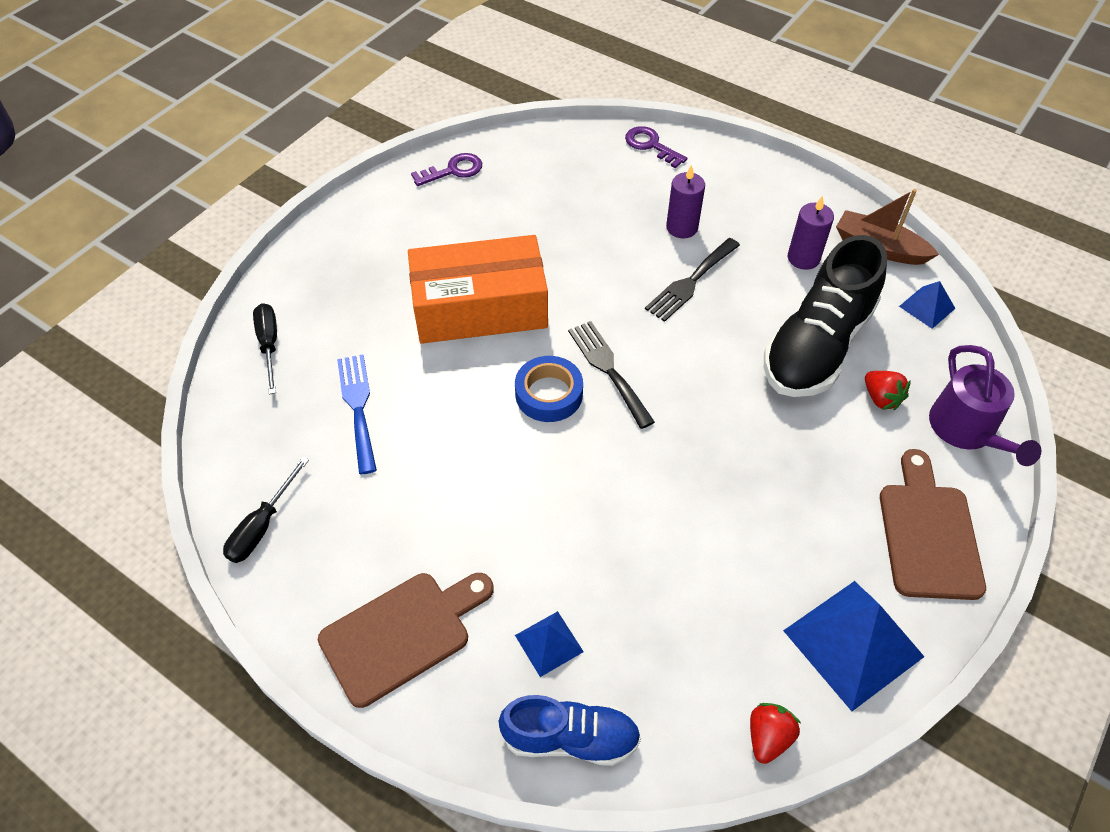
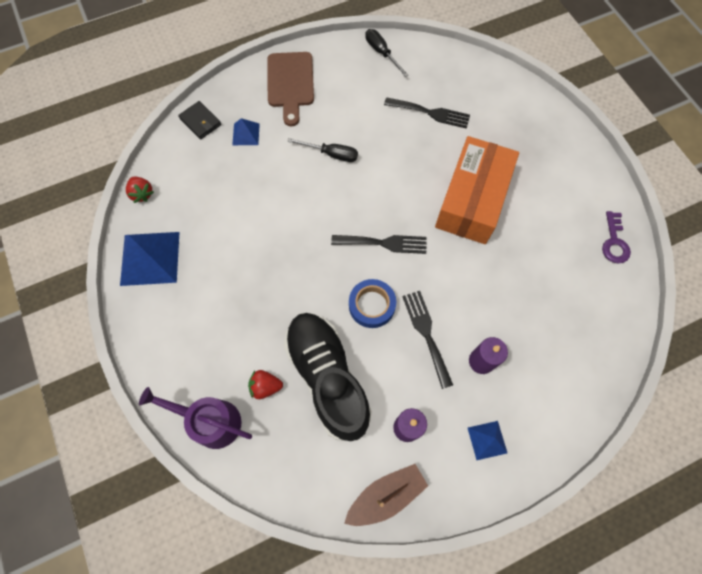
camera: 120 degrees right, 15 degrees up
(269, 345) = (499, 90): black screwdriver -> black screwdriver (331, 154)
(358, 407) = (430, 113): blue fork -> black fork
(549, 394) = (385, 203): blue tape -> blue tape (372, 305)
(570, 738) = (200, 122): blue shoe -> black wallet
(651, 145) = (585, 396): purple key -> none
(927, 307) = (313, 483): blue pyramid -> blue pyramid (487, 440)
(928, 533) = (171, 341): brown cutting board -> none

